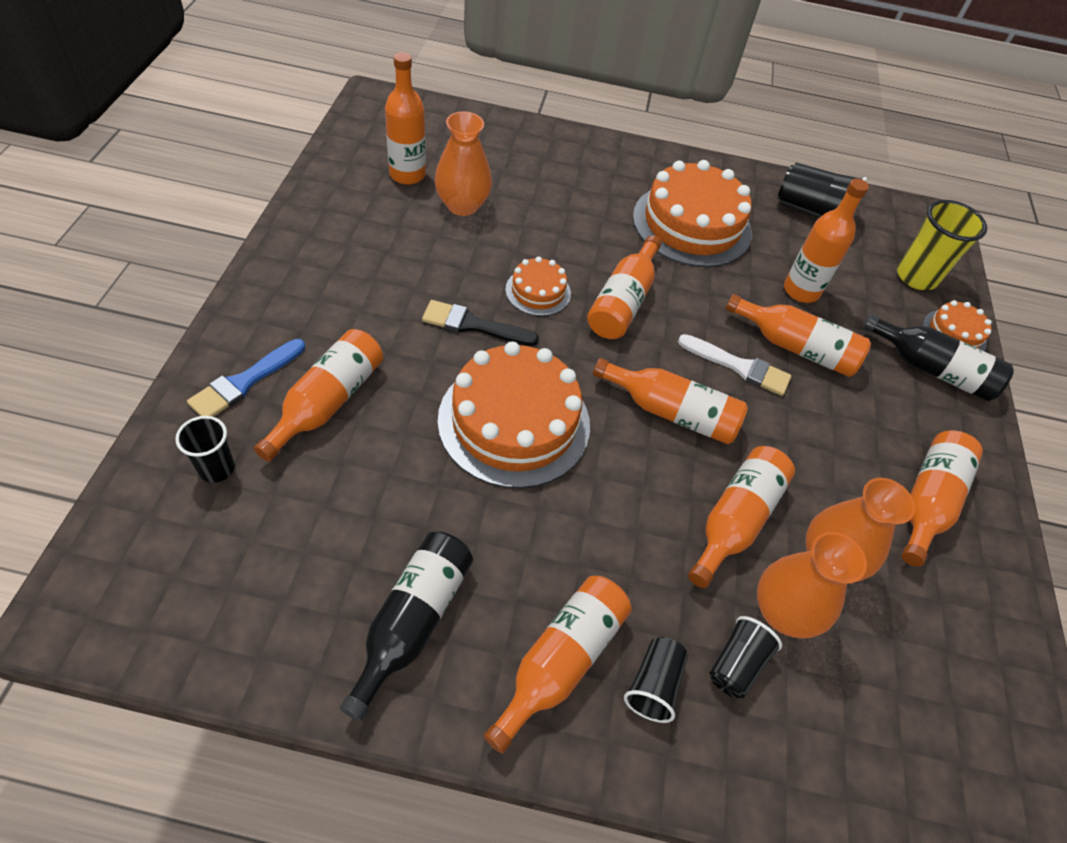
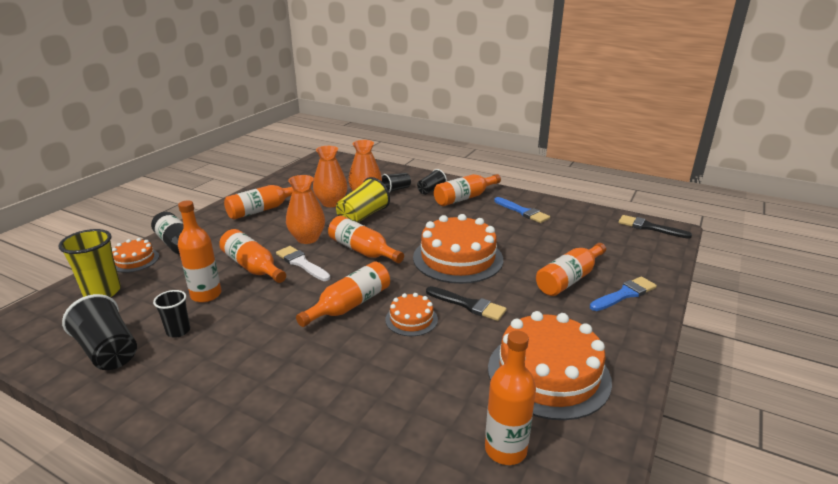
camera: 155 degrees left, 25 degrees down
(118, 614) = (649, 227): none -> black brush
(216, 469) = (626, 261): black cup -> black cup (178, 331)
(413, 621) = (523, 212): black bottle -> blue brush
(462, 205) = (451, 402): orange vase -> orange vase (307, 238)
(691, 224) = (238, 354): orange cake -> orange cake (548, 373)
(735, 520) = (363, 216): orange bottle -> yellow cup

